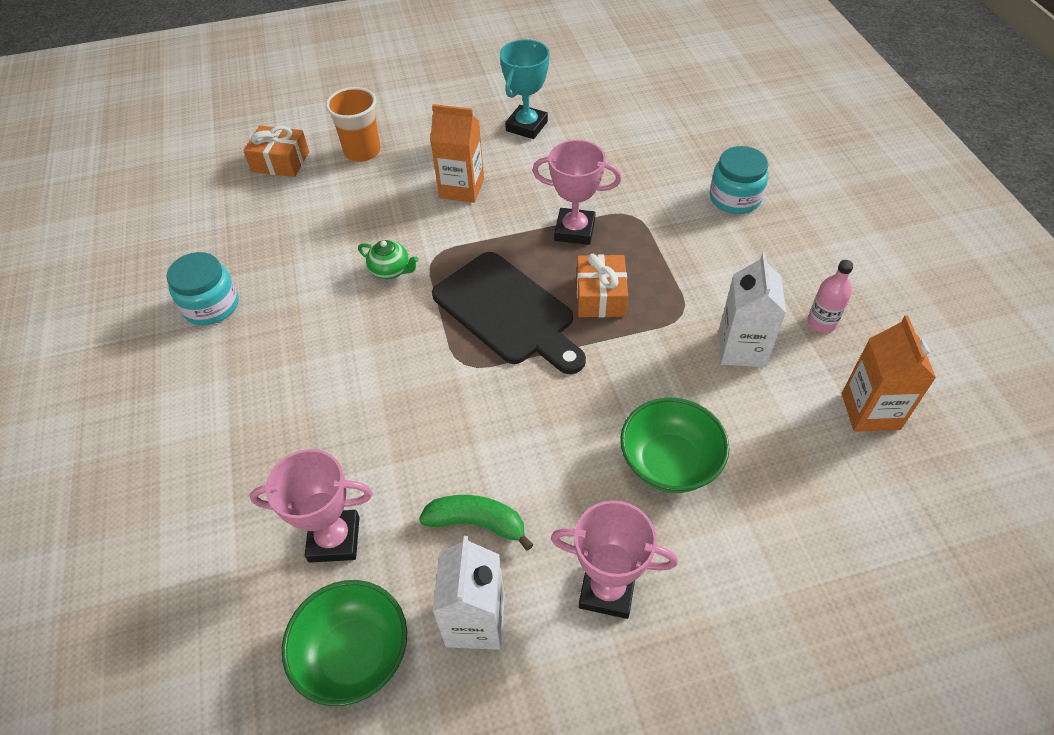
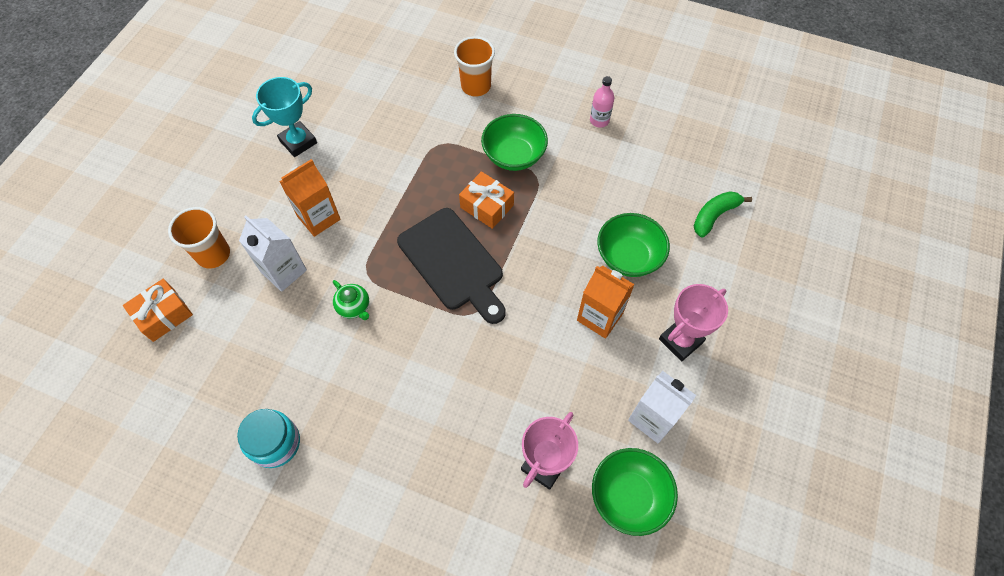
camera: 55 degrees left, 10 degrees up
(391, 270) = (354, 307): green teapot -> green teapot turned 75 degrees clockwise
(477, 523) = (593, 379): green banana -> green banana (714, 216)
(507, 311) = (453, 262): black cutting board -> black cutting board turned 60 degrees clockwise
(526, 126) = (298, 142): turquoise trophy -> turquoise trophy turned 75 degrees clockwise
(574, 230) = (421, 182): pink trophy -> none
(686, 279) = (514, 155): none -> green bowl
(735, 198) = (476, 86): turquoise jar -> orange cup
(741, 348) = (584, 168): white carton -> white carton (284, 271)
(870, 411) = (669, 146): orange carton -> orange carton (600, 317)

